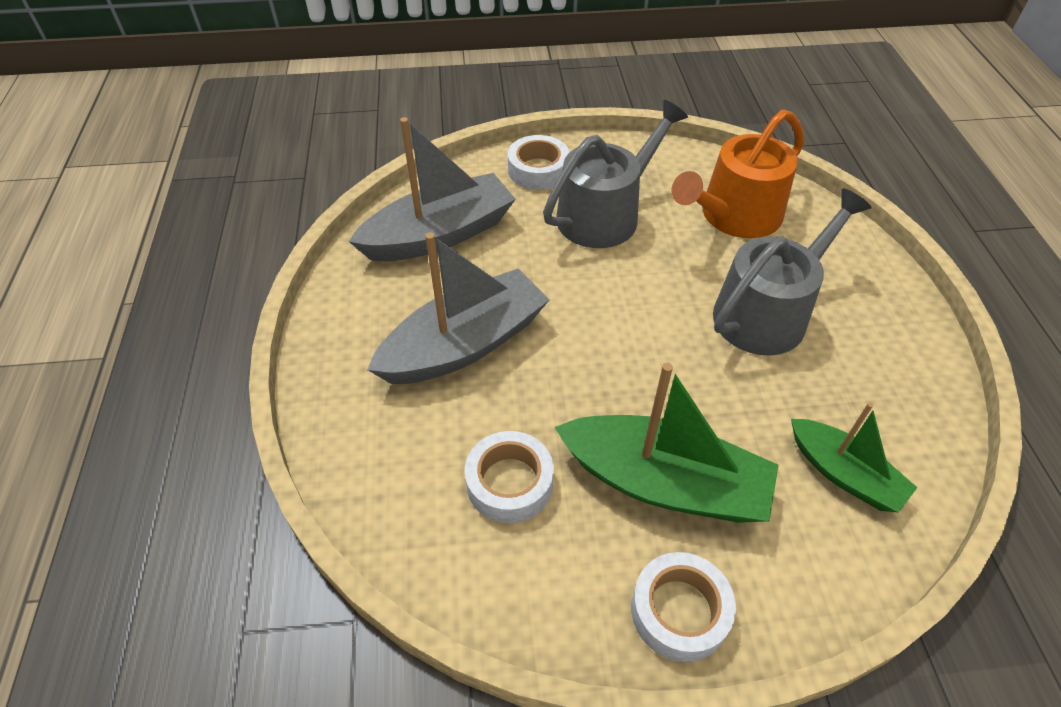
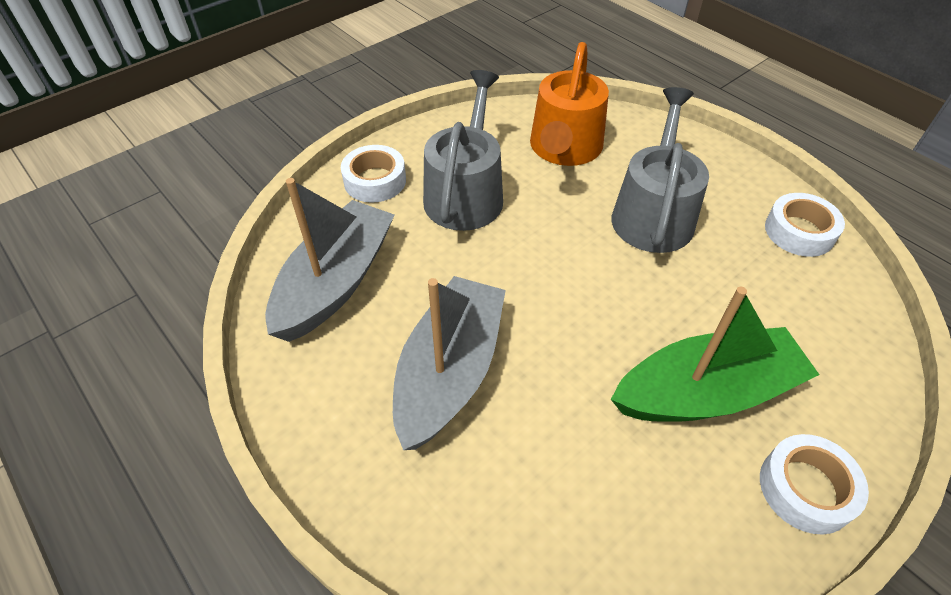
camera: 35 degrees left, 0 degrees up
(509, 483) = (597, 472): white tape -> white tape (799, 231)
(843, 474) = (806, 308): green boat -> none

